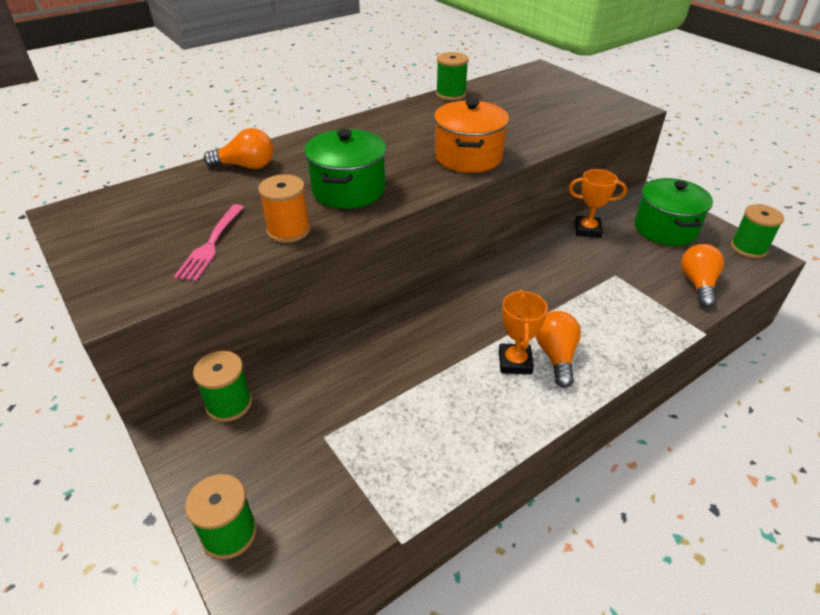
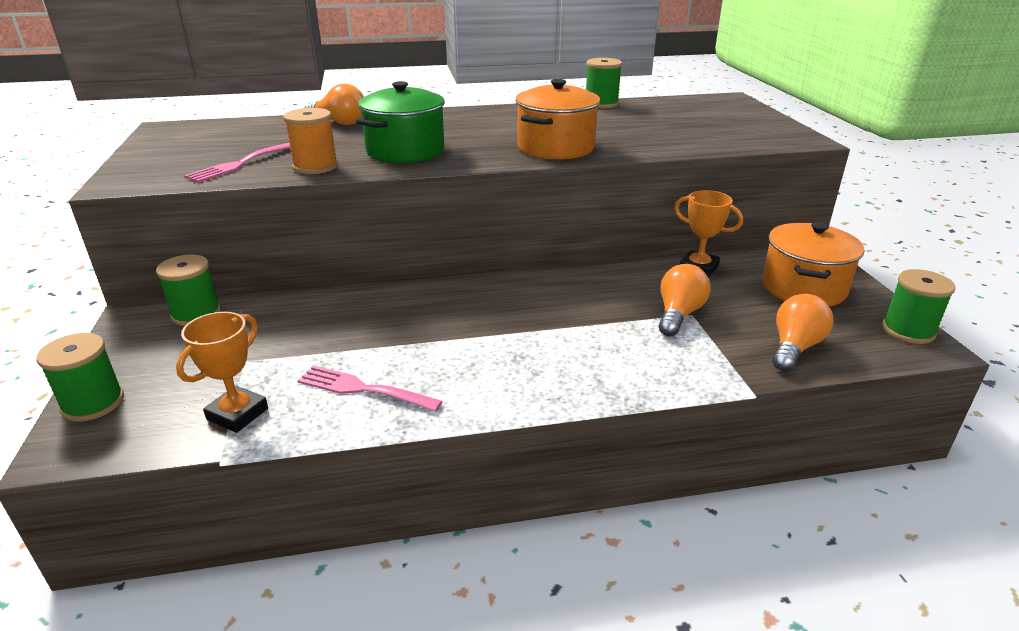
camera: 25 degrees right, 10 degrees down
(447, 427) = (363, 389): none -> pink fork
(515, 362) = (491, 357): orange trophy -> orange trophy (237, 414)
(556, 356) = (542, 365): orange light bulb -> orange light bulb (678, 314)
(665, 229) = (803, 288): green pot -> orange pot

